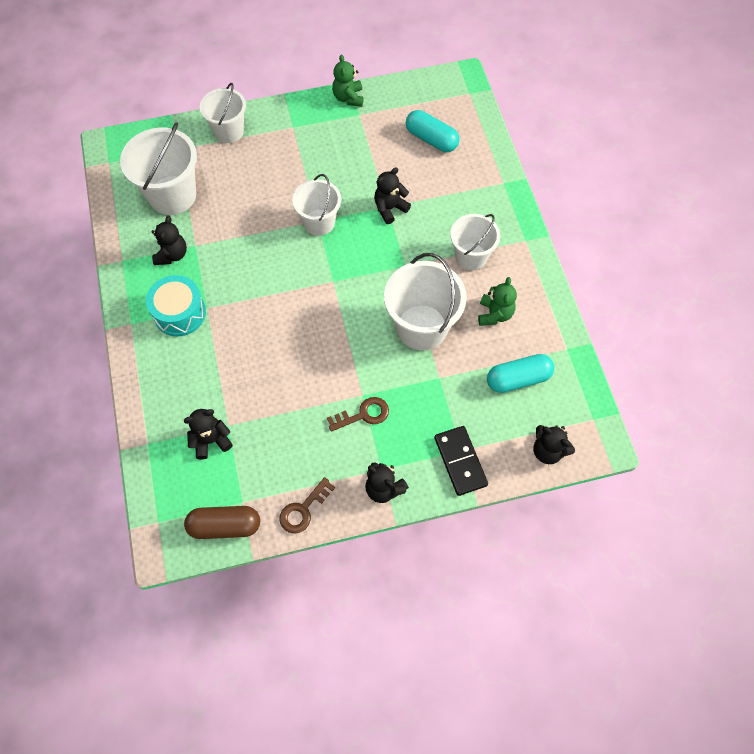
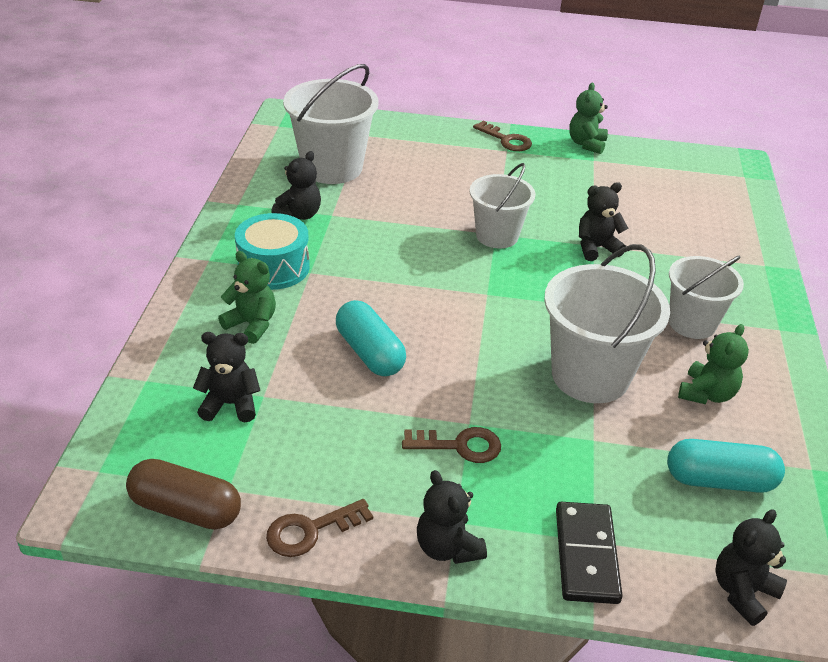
camera: 20 degrees right, 25 degrees down
(191, 370) = (252, 324): none -> green teddy bear
(229, 131) = (429, 135): white bucket -> none
(288, 115) = (506, 140): none -> brown key
(431, 139) = (678, 202): turquoise capsule -> turquoise capsule (370, 353)
(548, 451) = (742, 592): black teddy bear -> black teddy bear turned 75 degrees clockwise

